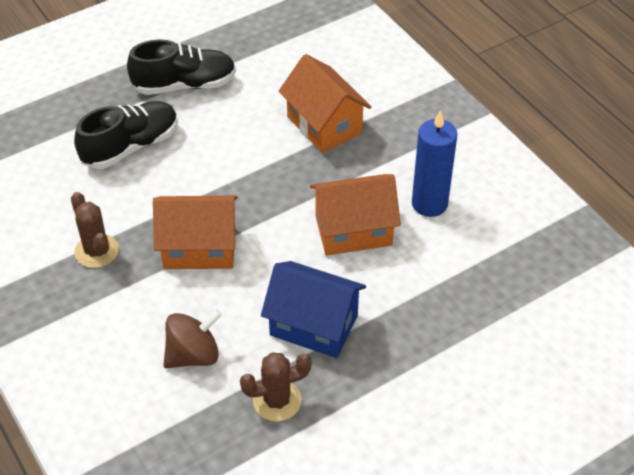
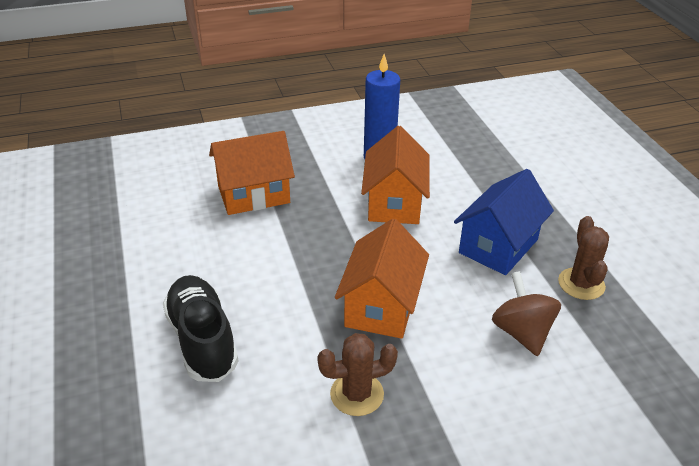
camera: 75 degrees left, 10 degrees down
(184, 85) = (130, 280): black shoe -> none

